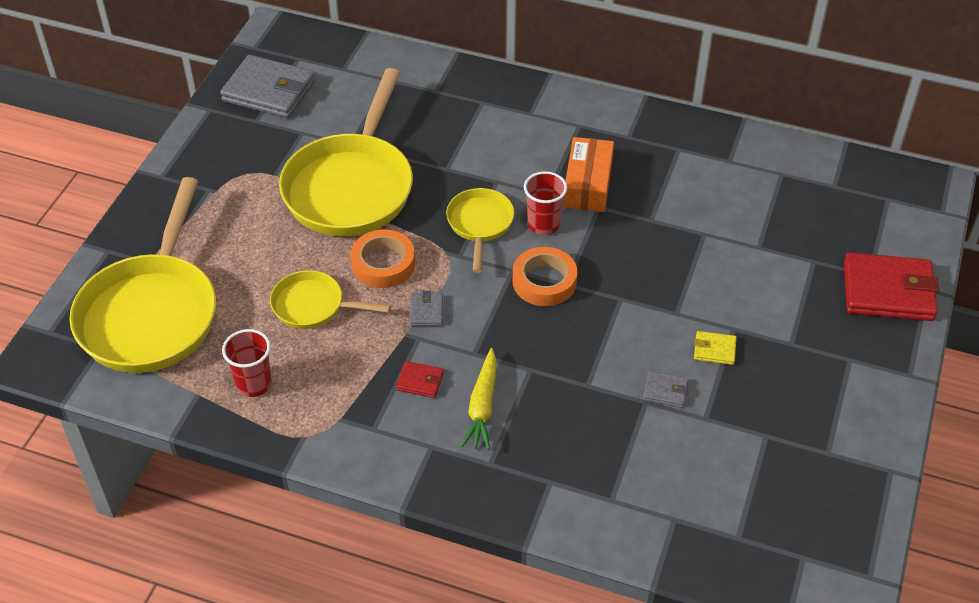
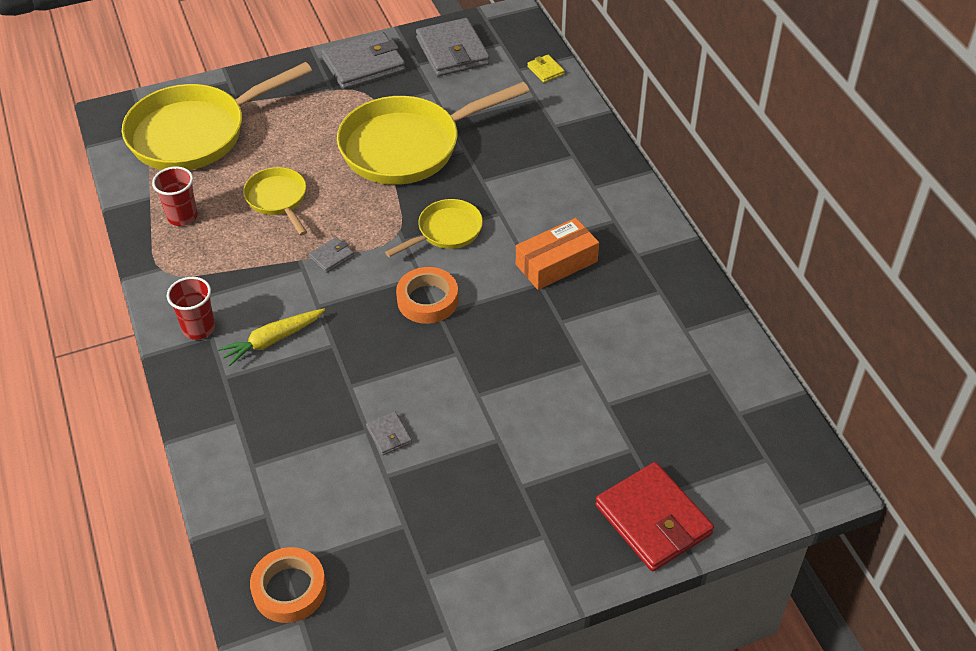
camera: 50 degrees right, 0 degrees up
(211, 152) = (364, 65): none -> grey wallet
(383, 264) = (353, 208): orange tape -> orange tape (289, 589)
(420, 381) = (263, 294): red wallet -> none
(543, 224) = (485, 264): red cup -> red cup (199, 328)
(714, 350) = (462, 440): yellow wallet -> yellow wallet (545, 70)

